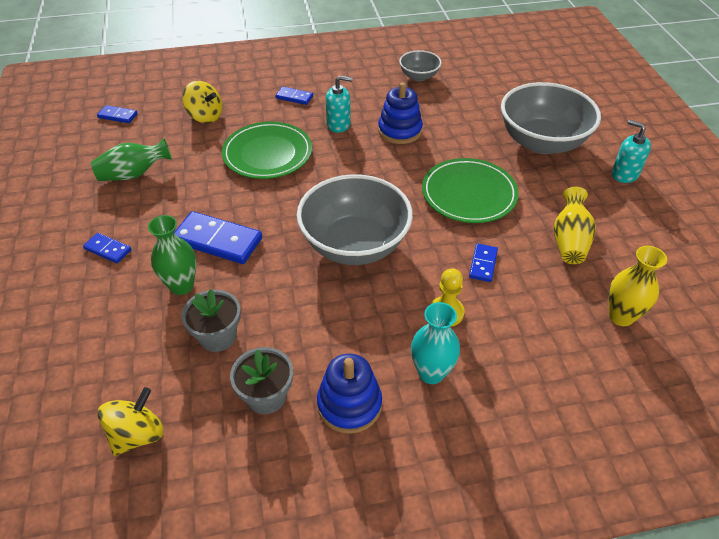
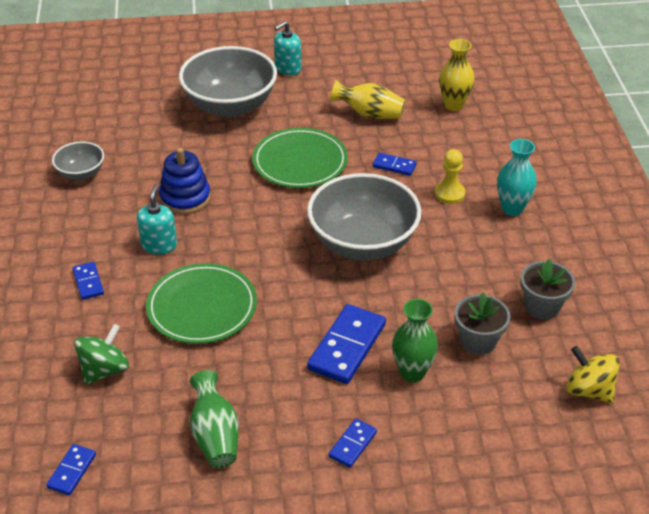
camera: 85 degrees left, 5 degrees down
(205, 116) = (104, 370): yellow spinning top -> green spinning top
(294, 97) = (88, 282): blue domino -> blue domino turned 45 degrees counterclockwise
(349, 404) = (546, 256): blue stacking toy -> none

